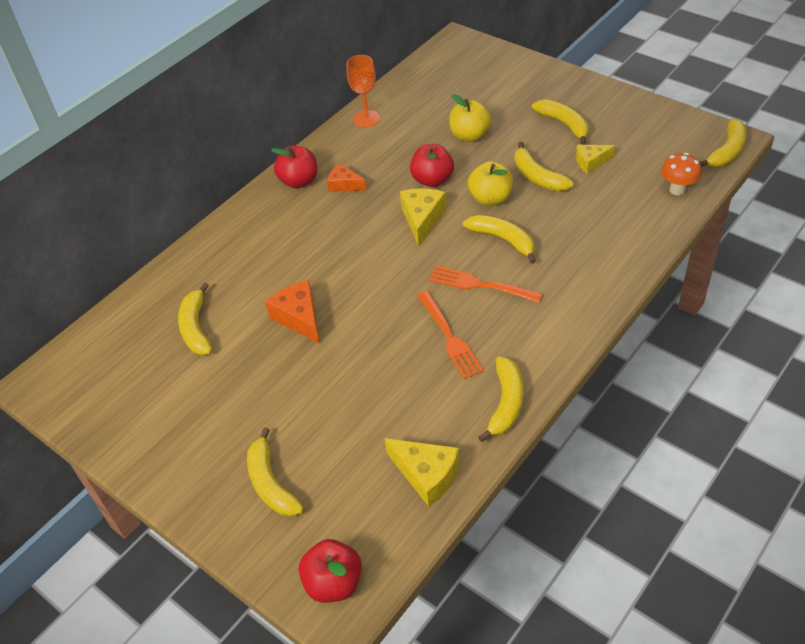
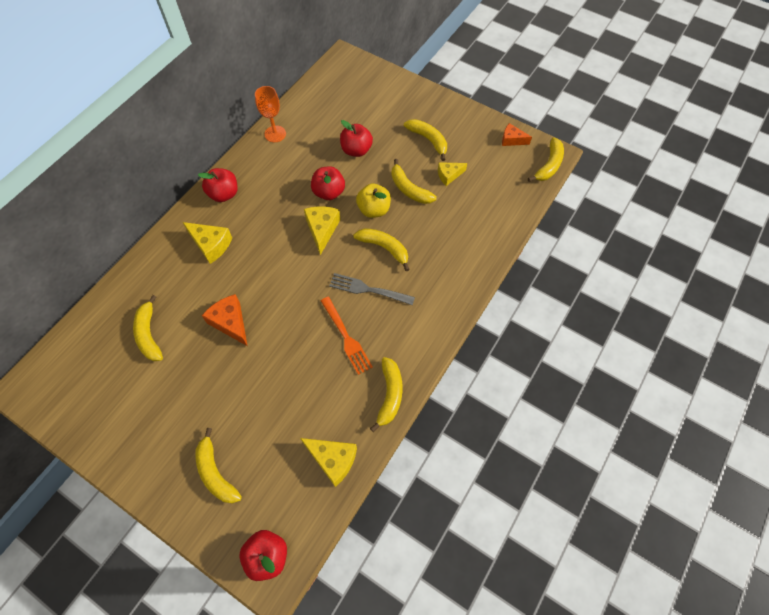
camera: 10 degrees left, 15 degrees up
(280, 234) = (211, 245): none -> yellow cheese
(344, 185) = (260, 197): orange cheese -> orange cheese (512, 140)
(469, 135) = (356, 150): yellow apple -> red apple
(481, 285) = (369, 289): orange fork -> grey fork
(677, 190) = (513, 201): orange mushroom -> none

